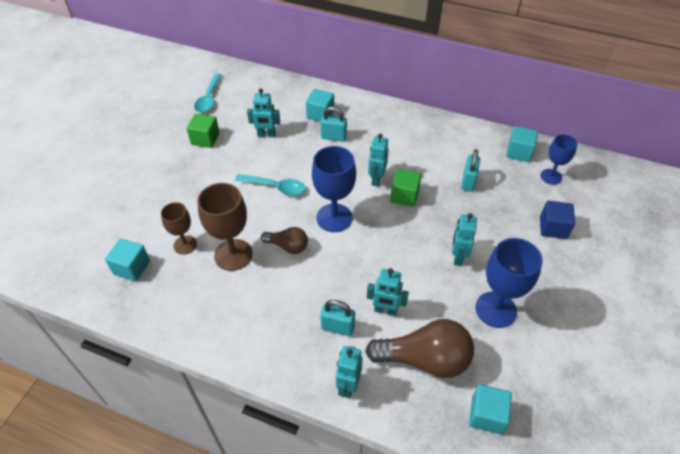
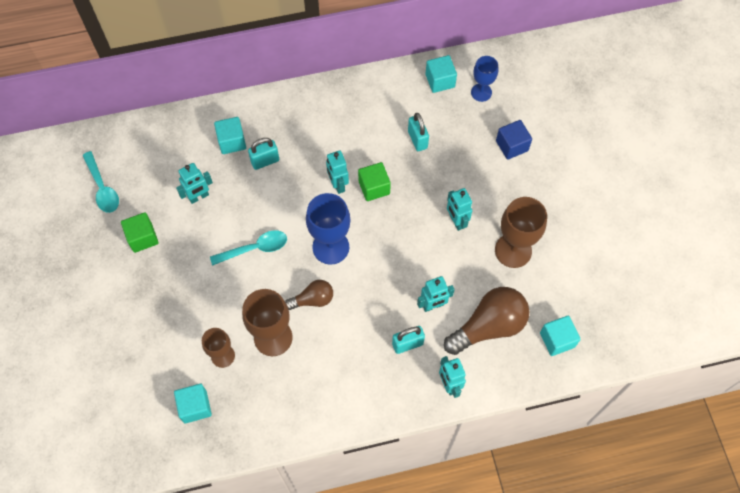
camera: 35 degrees left, 15 degrees up
(495, 309) = (513, 250): blue goblet -> brown goblet

